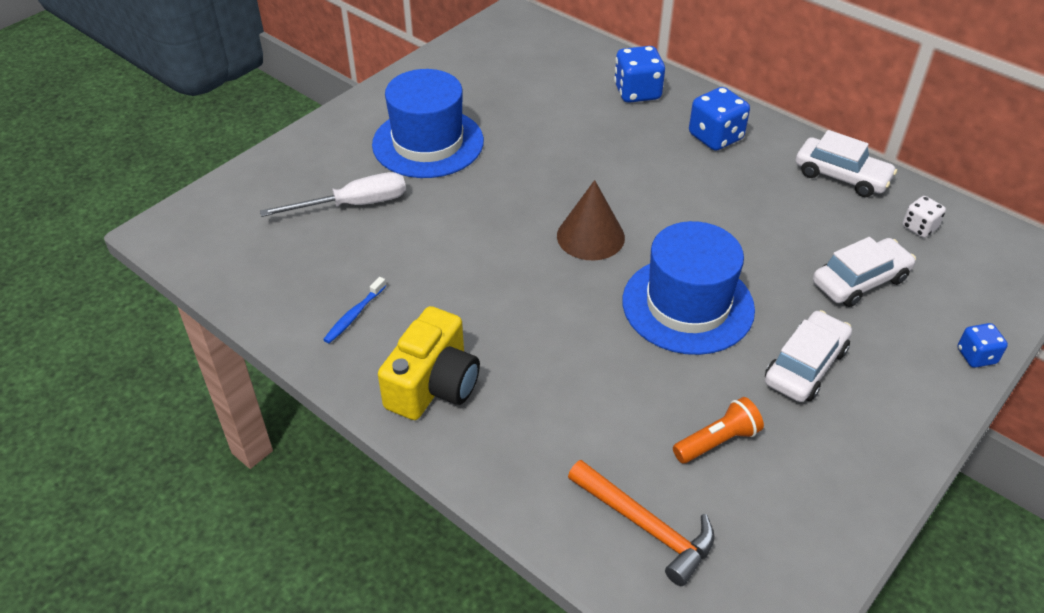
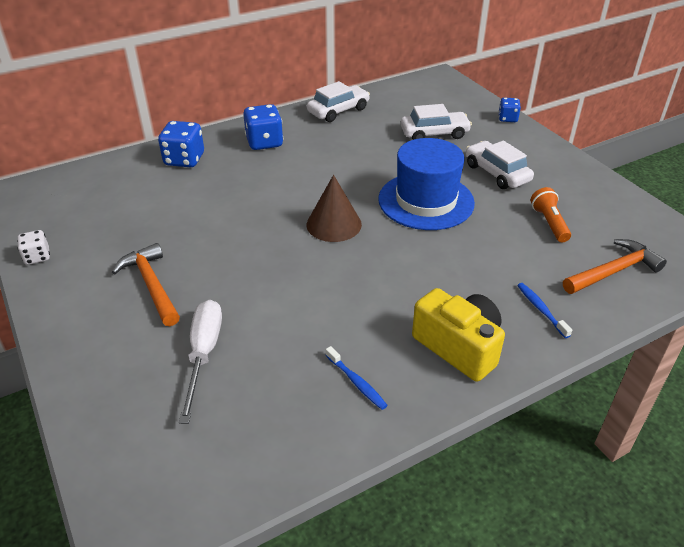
camera: 70 degrees left, 5 degrees down
(428, 143) = (151, 285): blue hat -> orange hammer
(528, 452) = (541, 309): none -> blue toothbrush
(860, 281) = (434, 133): white car -> white car turned 90 degrees clockwise
(919, 227) = (399, 102): white dice -> white dice (37, 257)

